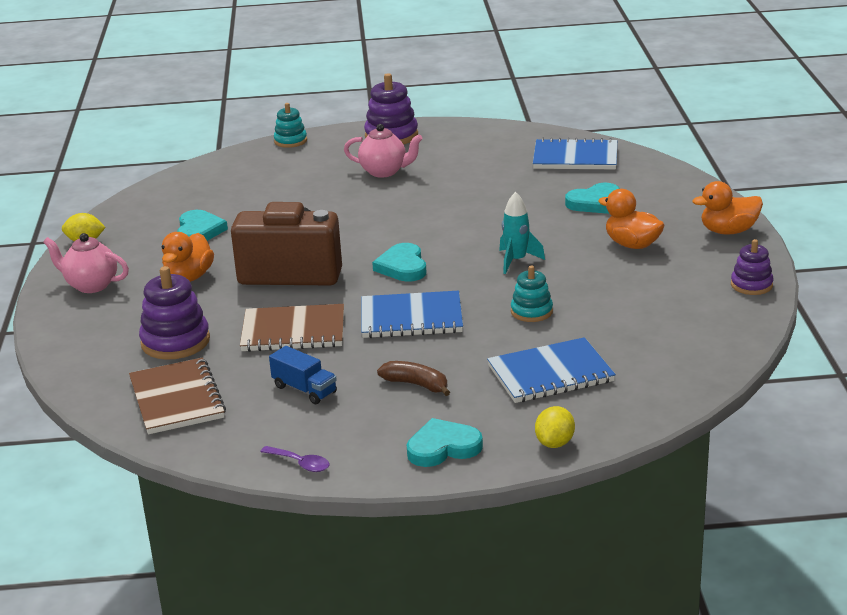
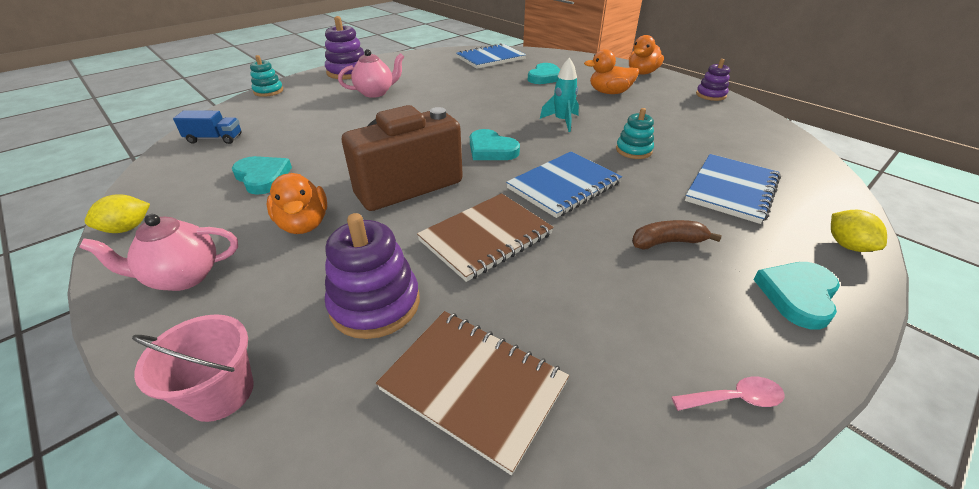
camera: 40 degrees left, 10 degrees up
(61, 350) = (221, 393): none -> pink bucket
(300, 463) = (734, 399): purple spoon -> pink spoon
(304, 389) = (589, 296): blue truck -> blue truck (214, 139)

